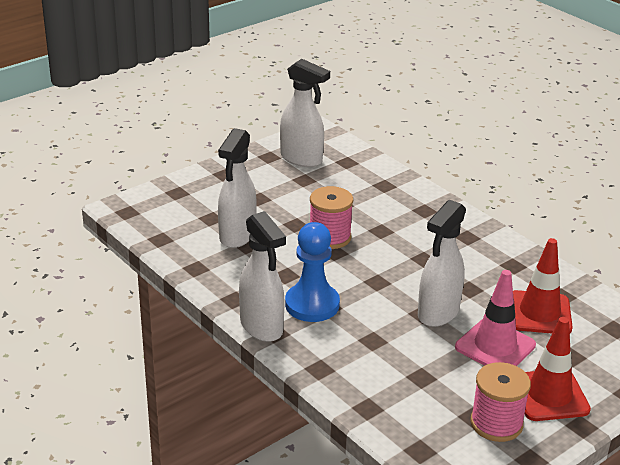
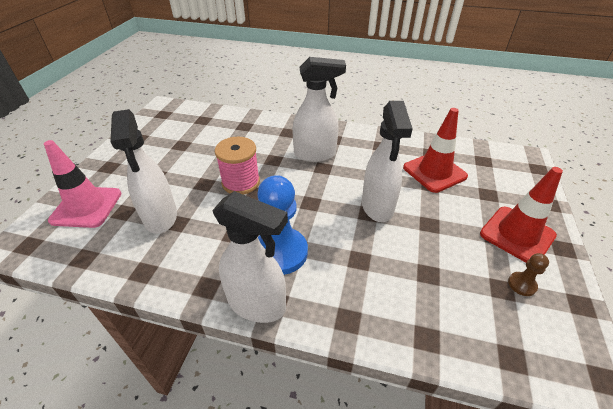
camera: 35 degrees left, 10 degrees up
(301, 159) = (166, 130): white spray bottle -> white spray bottle (315, 154)
(495, 346) = (441, 213): pink traffic cone -> pink traffic cone (86, 207)
(496, 423) = (522, 284): pink spool -> brown pawn

